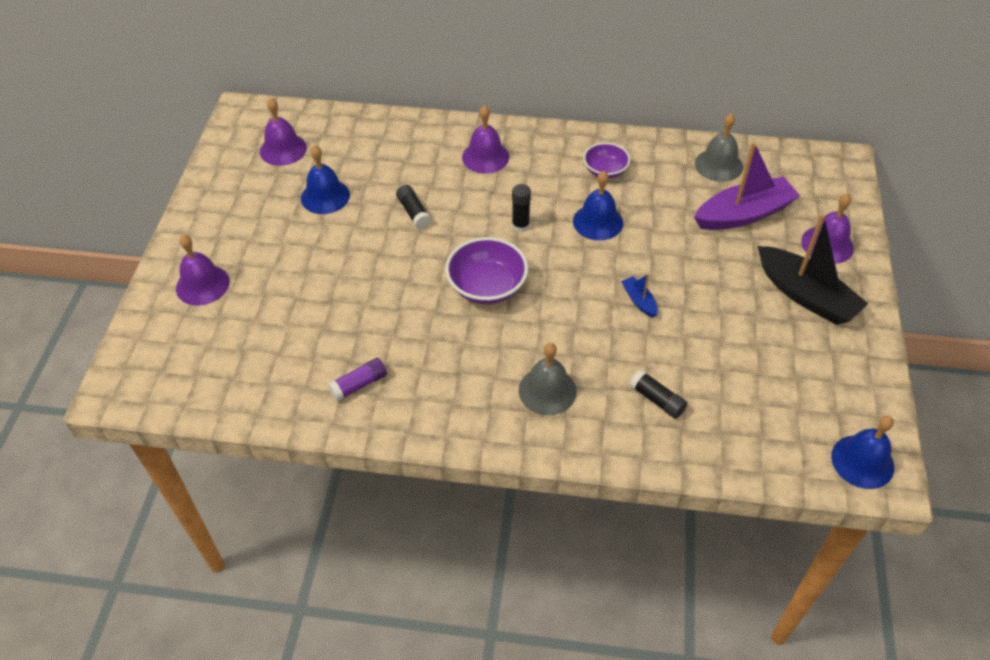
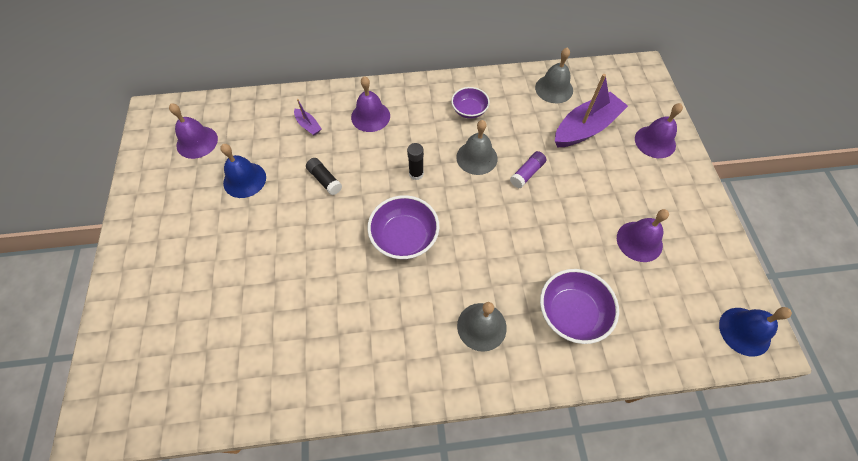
camera: 15 degrees left, 10 degrees up
(202, 285) = (153, 291): purple bell -> purple bell (639, 241)
(359, 385) = (320, 361): purple glue stick -> purple glue stick (527, 173)
(411, 154) = (308, 125): none -> purple boat
(598, 222) = (477, 157): blue bell -> grey bell
(639, 301) = (530, 223): blue boat -> none
(657, 400) = (572, 313): black glue stick -> purple bowl
(806, 295) = (654, 190): black boat -> none

